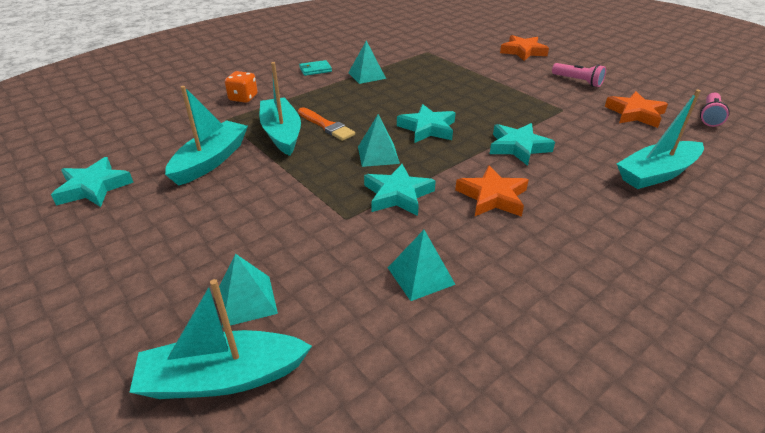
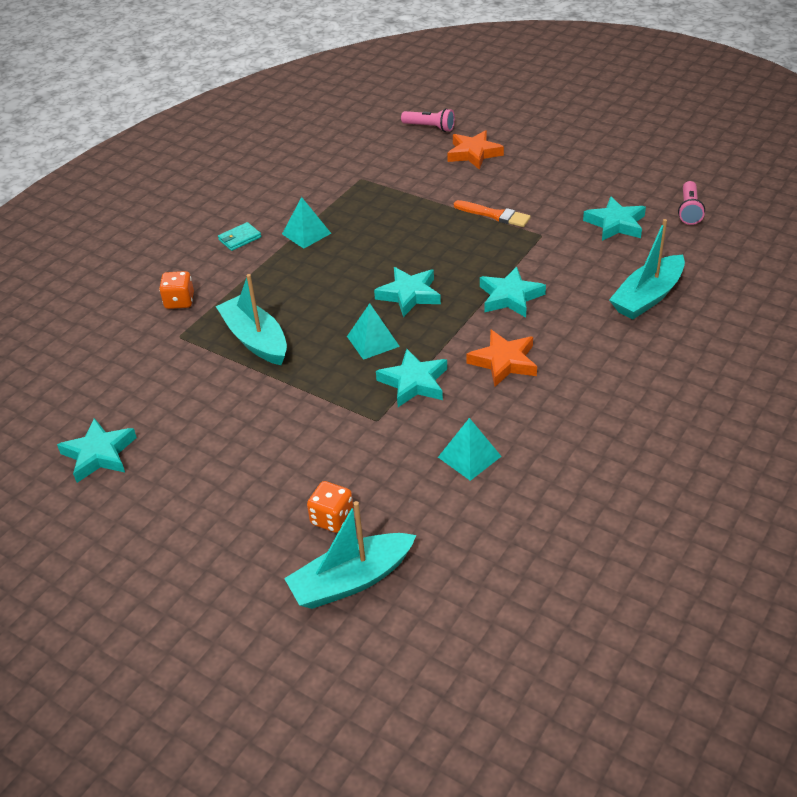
camera: 15 degrees left, 5 degrees up
(211, 160) = (201, 392): turquoise boat -> none
(247, 300) = (332, 518): turquoise pyramid -> orange dice
(326, 126) = (299, 317): orange brush -> orange brush (494, 215)
(578, 81) = (547, 189): pink flashlight -> pink flashlight (430, 127)
(635, 114) = (615, 224): orange star -> turquoise star

